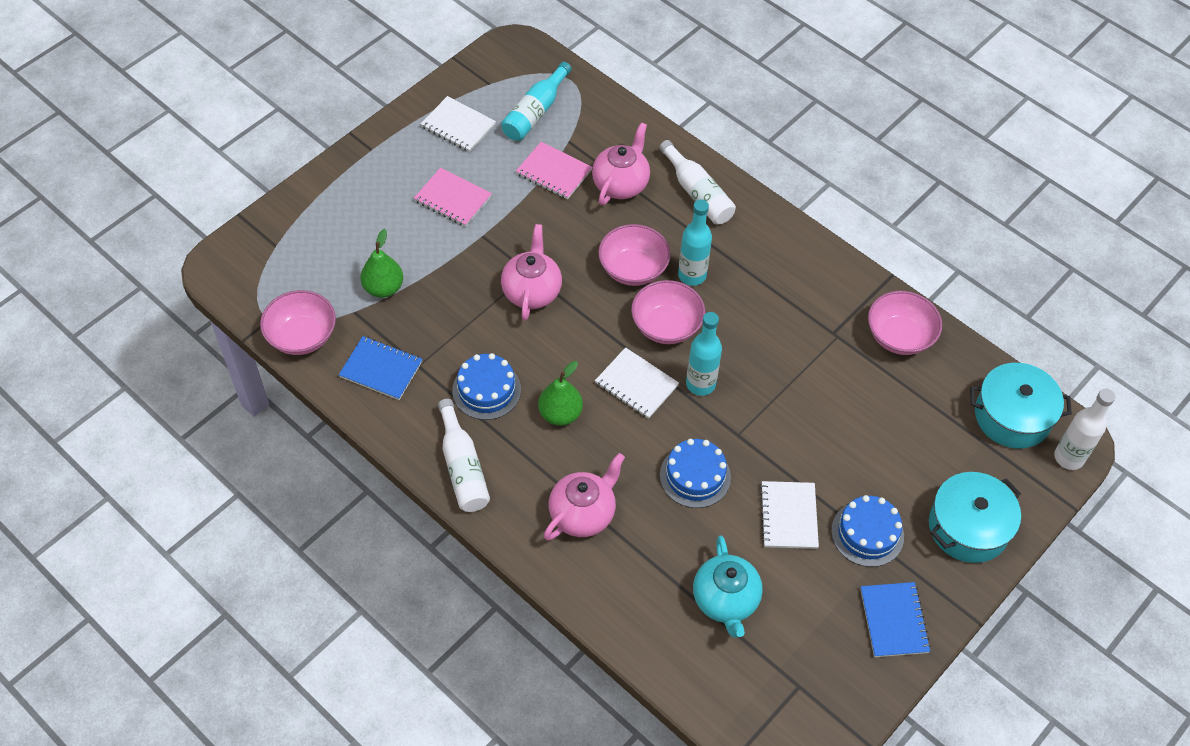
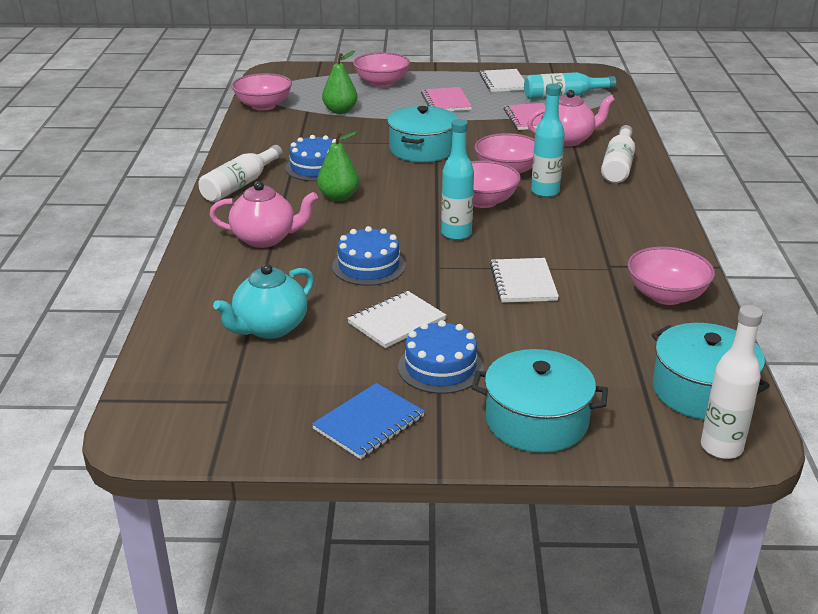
camera: 50 degrees right, 25 degrees down
(354, 210) = (381, 83): none -> pink bowl
(381, 369) = (277, 133): blue notebook -> none
(532, 291) = (422, 149): pink teapot -> turquoise pot
(636, 384) = (412, 212): white notebook -> white notebook (523, 282)

